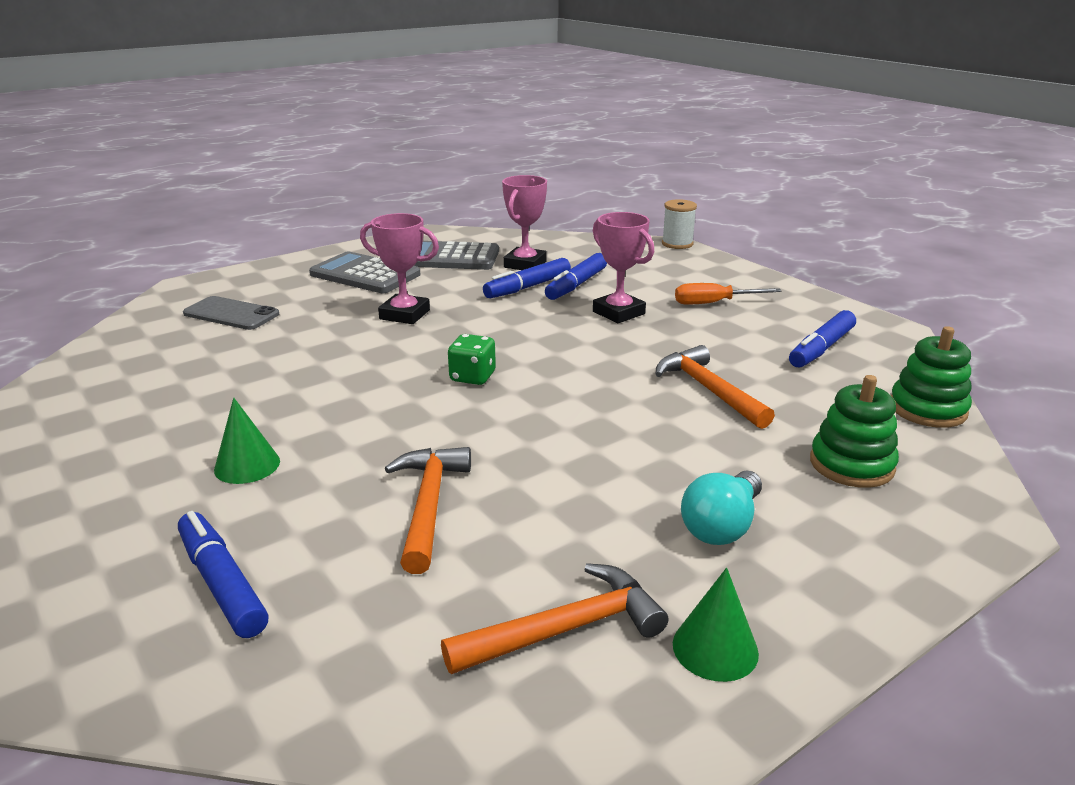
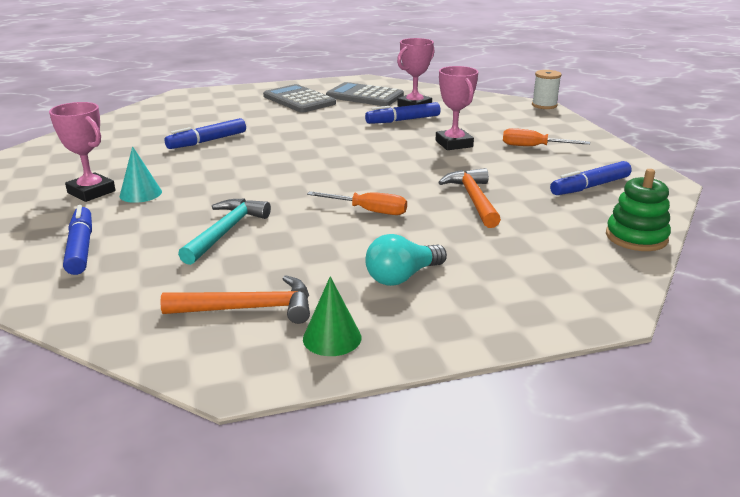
camera: 20 degrees right, 0 degrees up
(231, 314) = (197, 113): grey phone -> none
(247, 465) = (140, 193): green cone -> turquoise cone
(404, 314) = (304, 126): pink trophy -> pink trophy (91, 192)
(428, 505) = (225, 232): orange hammer -> turquoise hammer
(472, 377) = (315, 168): green dice -> none
(576, 285) = (440, 123): blue marker -> blue marker (207, 141)
(596, 432) = (368, 211): none -> orange screwdriver
(851, 464) = (535, 260): green stacking toy -> none

